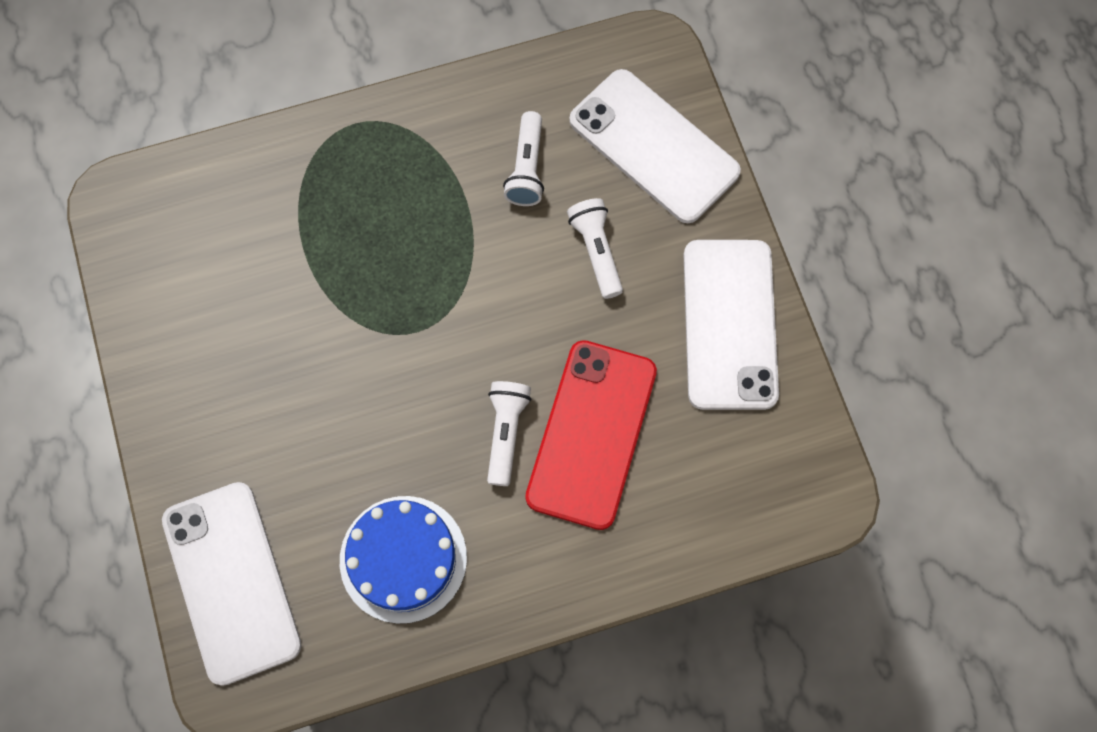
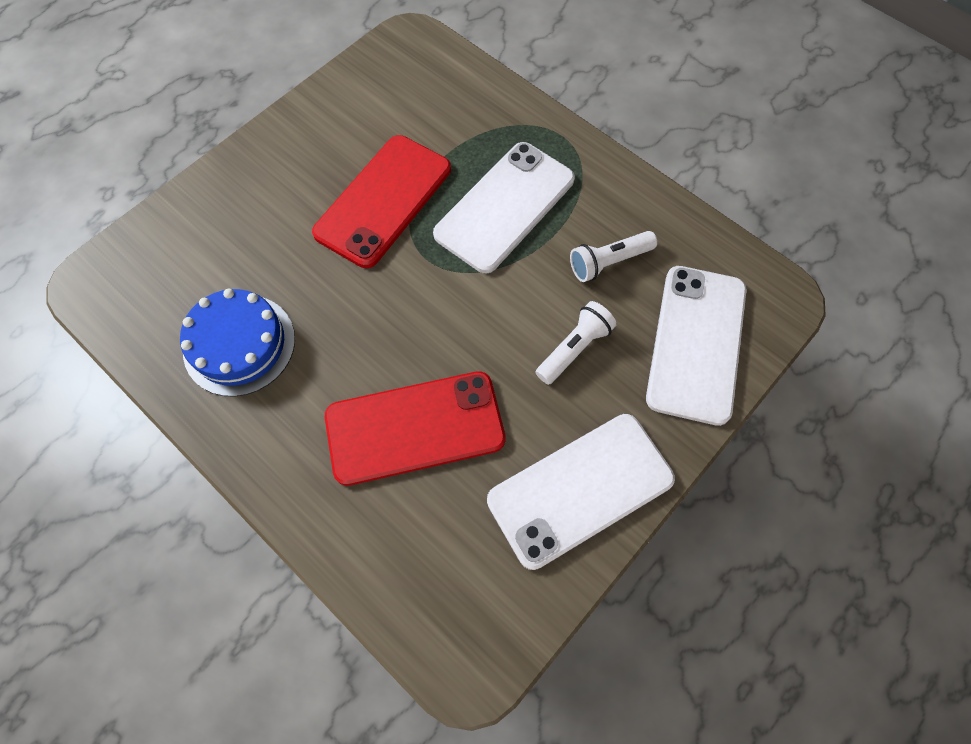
camera: 60 degrees right, 5 degrees down
(231, 582) = (169, 243): white phone -> white phone (504, 206)
(321, 337) = (384, 201): none -> red phone
(505, 432) = (380, 362): white flashlight -> none

